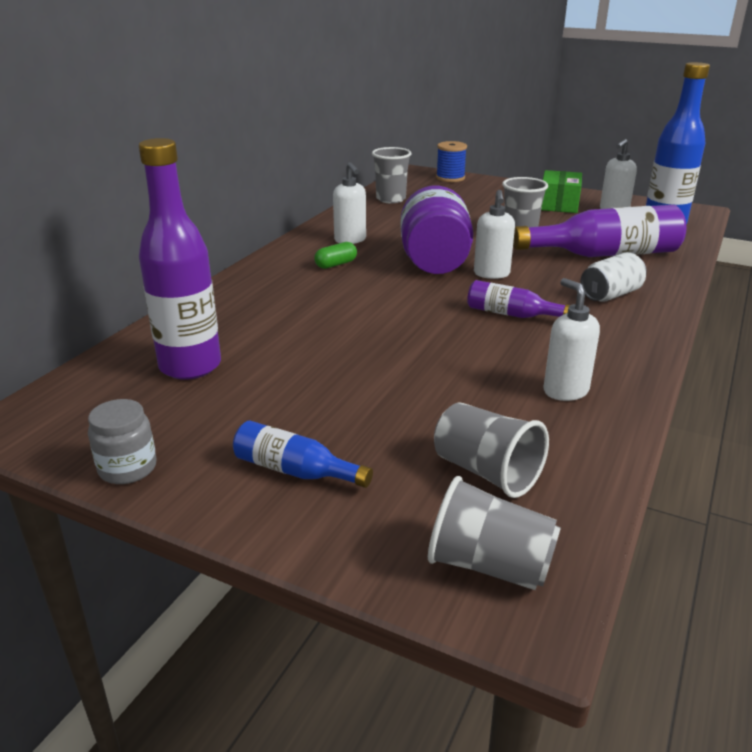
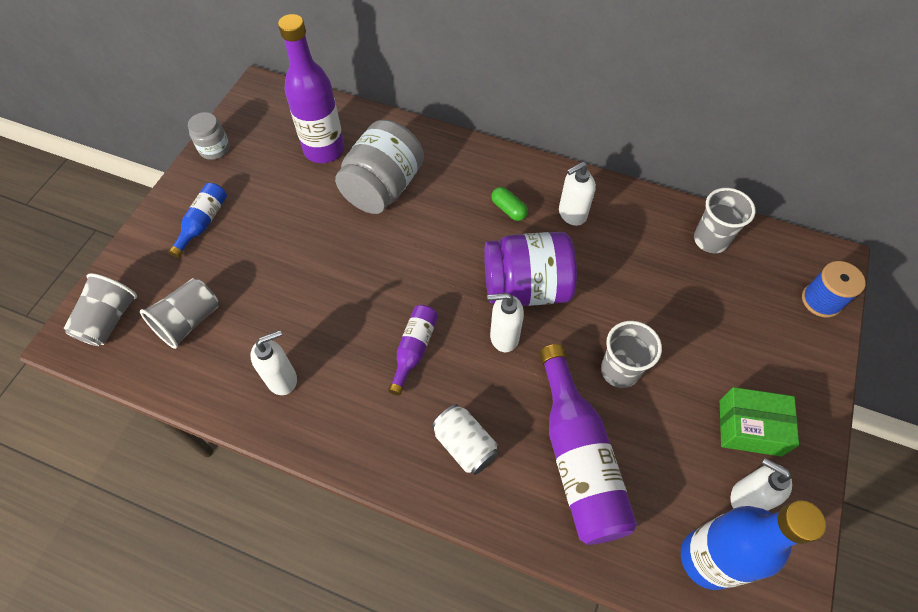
camera: 85 degrees right, 30 degrees up
(279, 327) = (383, 187): none -> grey jar

